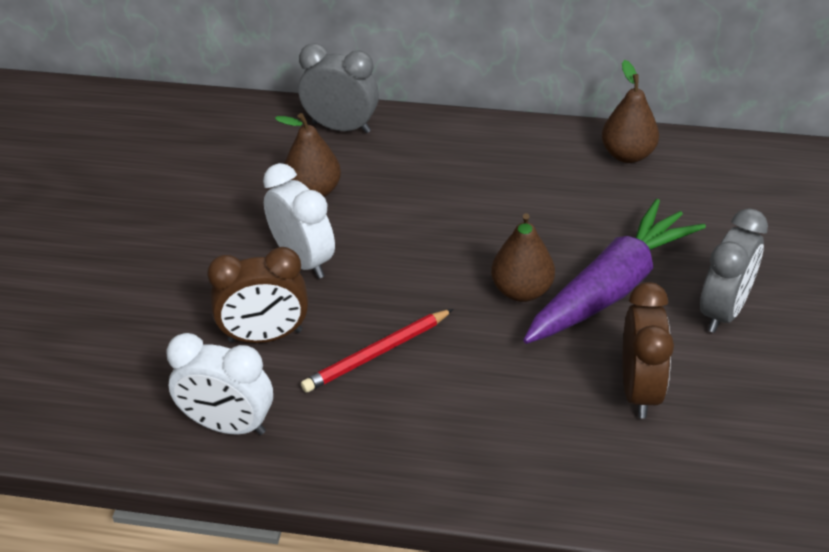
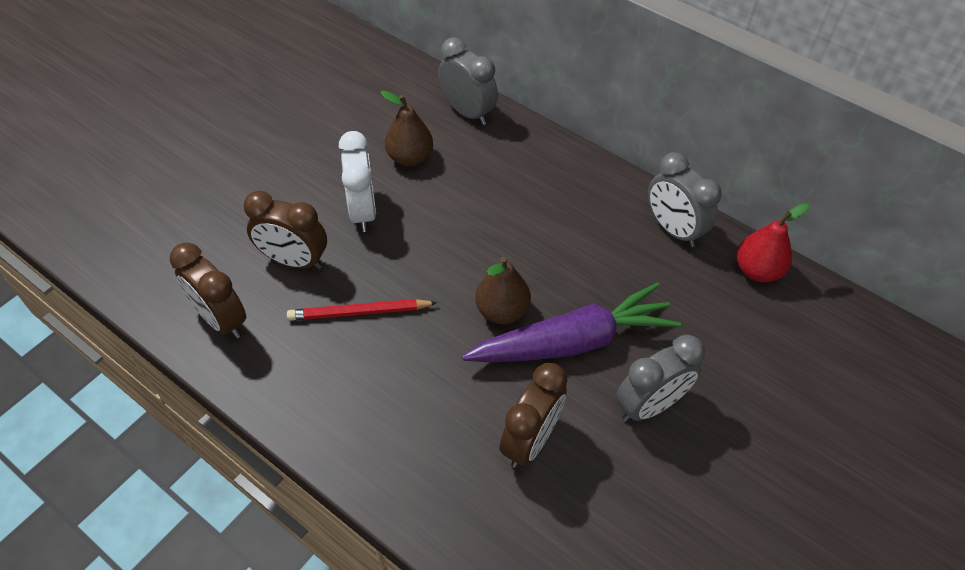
camera: 25 degrees right, 10 degrees up
(228, 425) = (221, 319): white clock -> brown clock
(627, 155) = (673, 229): brown pear -> grey clock
(729, 159) = (757, 270): none -> red pear

